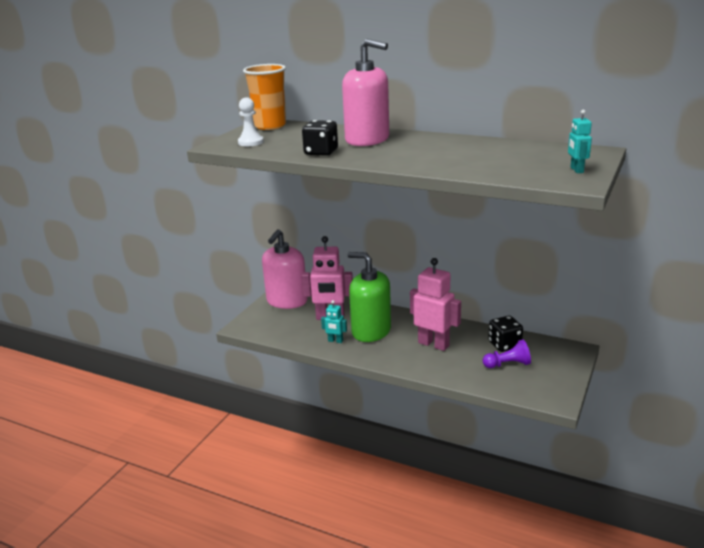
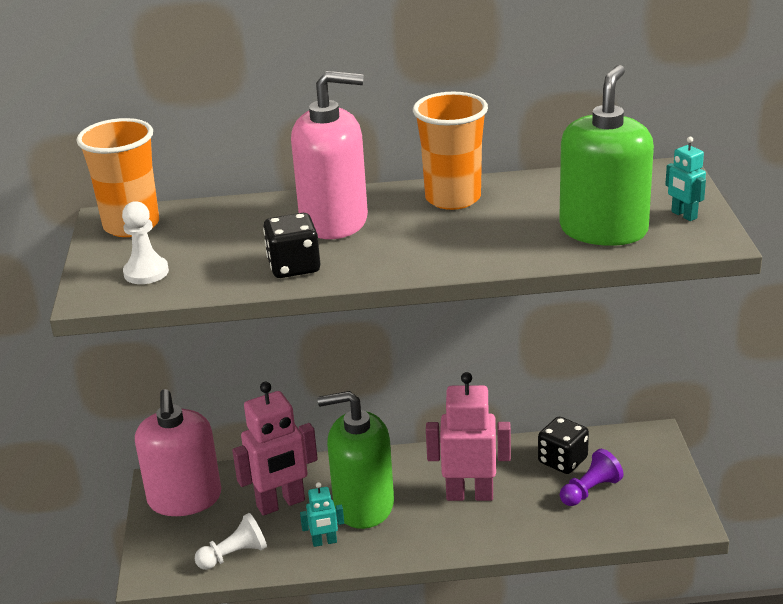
camera: 30 degrees left, 5 degrees up
(286, 332) = (234, 555): none -> white pawn
(444, 141) = (453, 198): none -> orange cup
(514, 167) = (603, 230): none -> green soap dispenser

